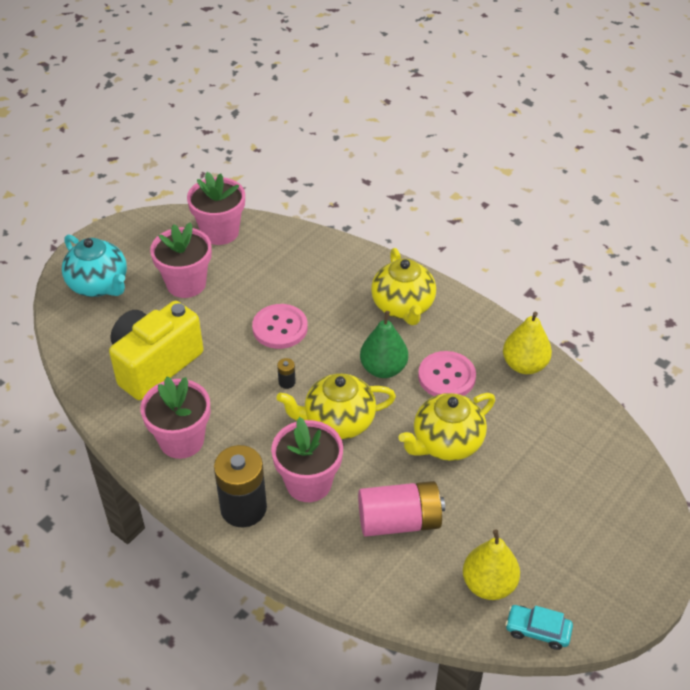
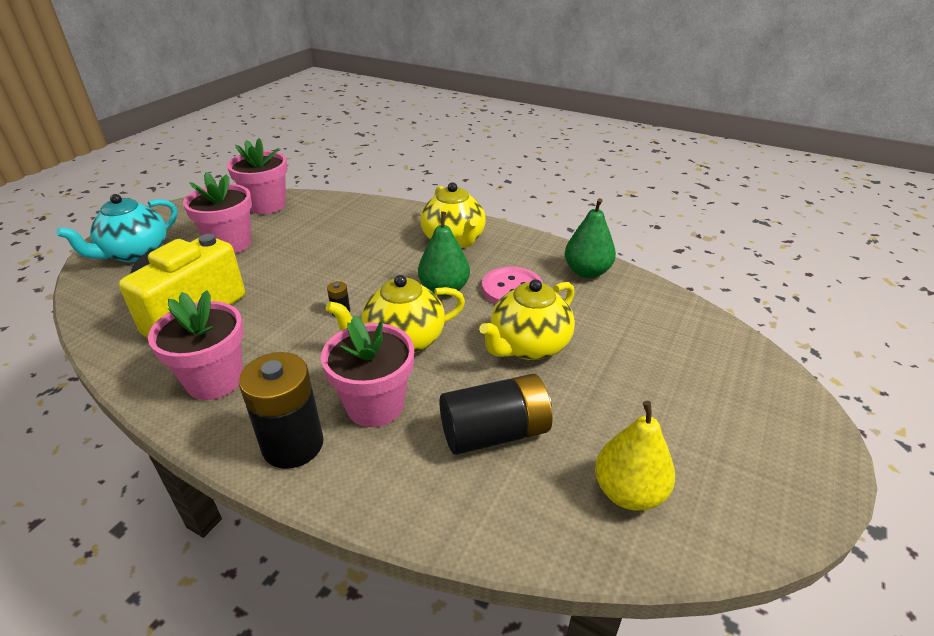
camera: 10 degrees left, 10 degrees down
(99, 285) = (135, 253): turquoise teapot -> turquoise teapot turned 90 degrees clockwise
(280, 328) = (330, 268): pink button -> none
(399, 521) = (495, 432): pink battery -> black battery
(524, 365) = (587, 272): yellow pear -> green pear
(537, 630) = (715, 543): turquoise car -> none

